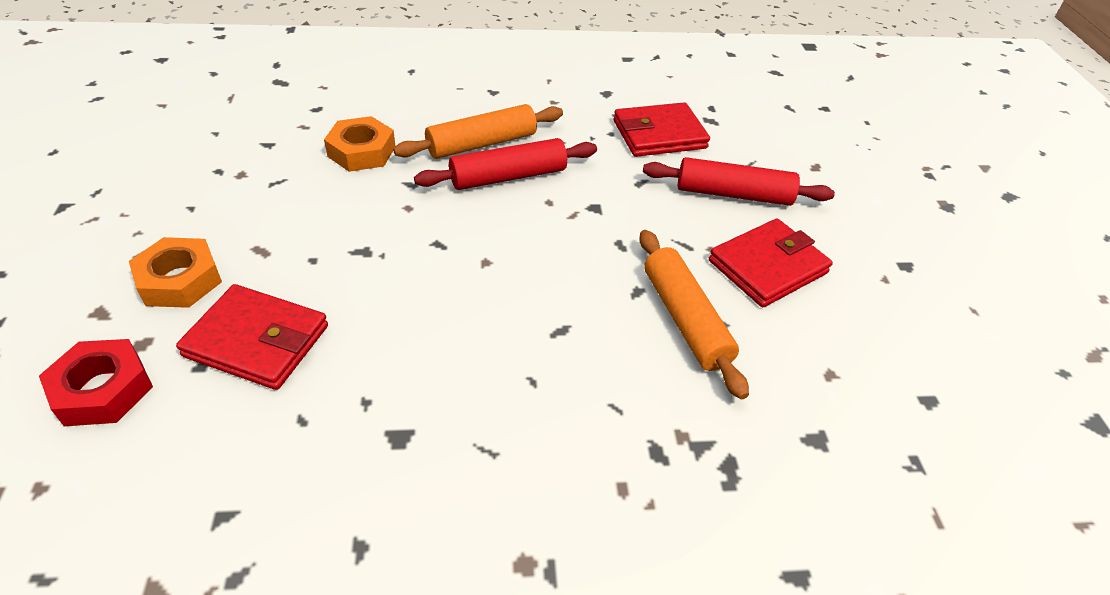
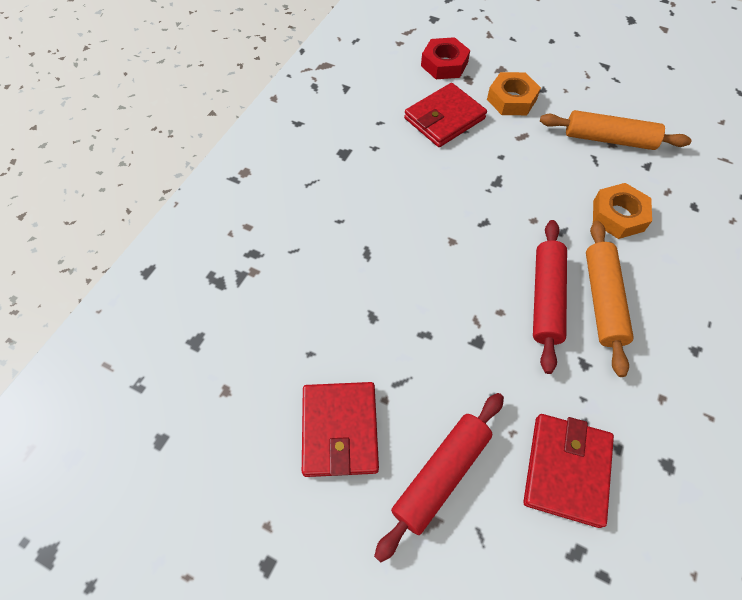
camera: 125 degrees right, 15 degrees up
(684, 319) = (329, 330): orange rolling pin -> orange rolling pin (609, 139)

